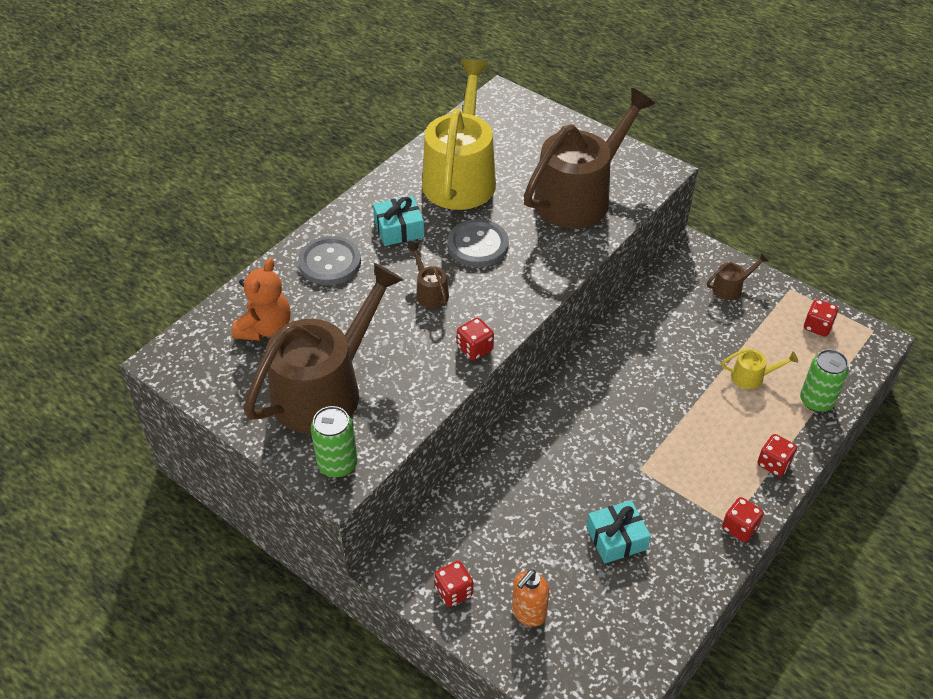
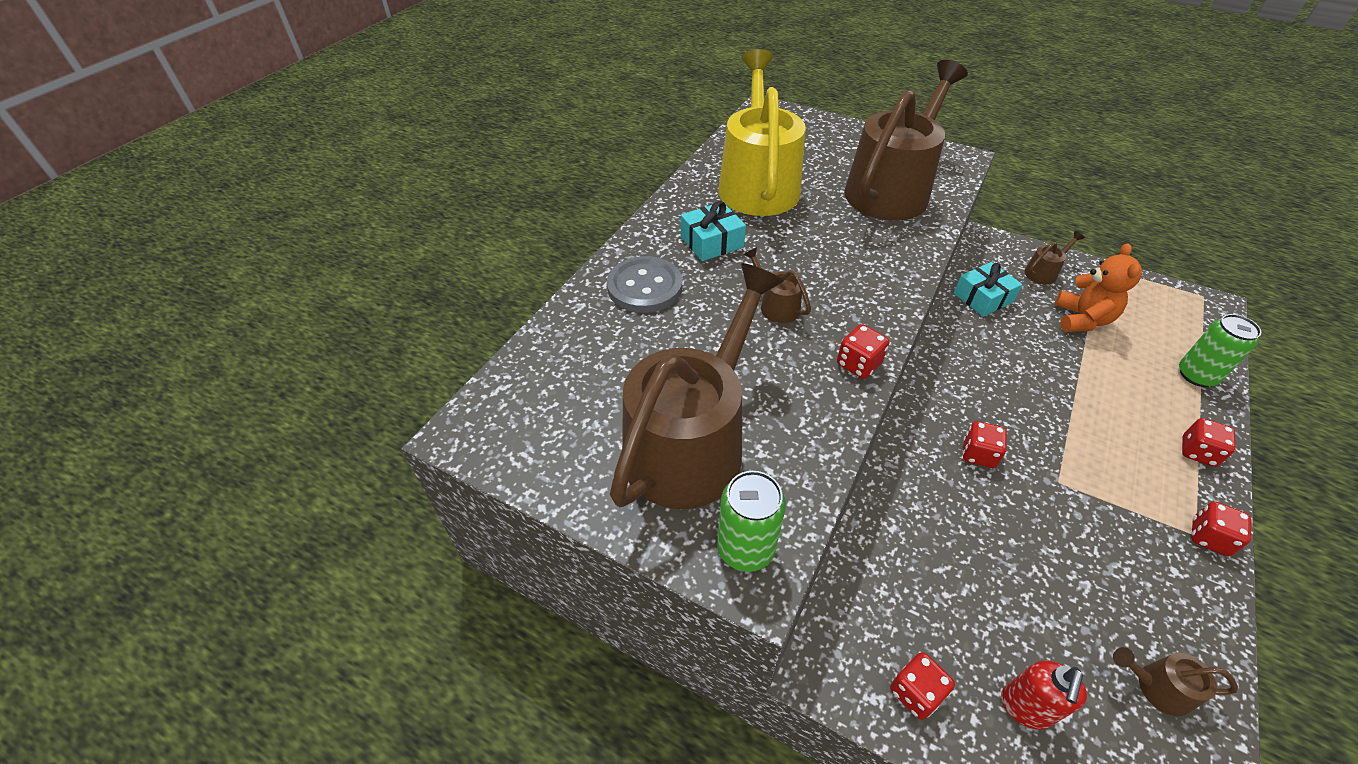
camera: 10 degrees left, 0 degrees up
(265, 328) = (589, 373): orange teddy bear -> orange teddy bear (1081, 319)
(477, 245) = (807, 249): grey button -> none
(528, 613) = (1025, 708): orange soap dispenser -> red soap dispenser
(616, 538) = (1078, 576): turquoise gift -> turquoise gift (983, 297)
(633, 616) = (1156, 687): none -> brown watering can
(752, 377) = (1117, 359): yellow watering can -> none
(817, 326) = (1149, 299): red dice -> red dice (978, 454)

